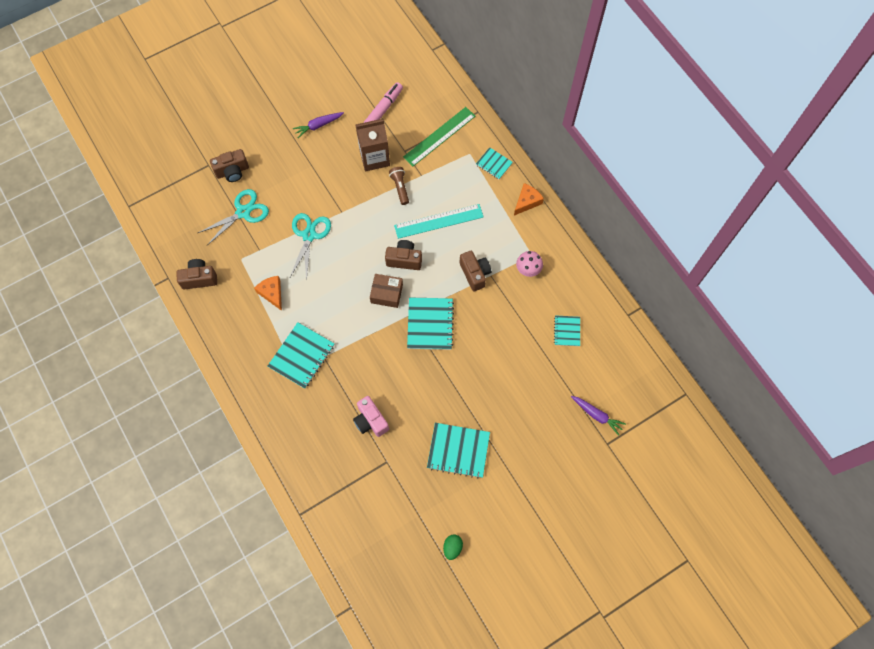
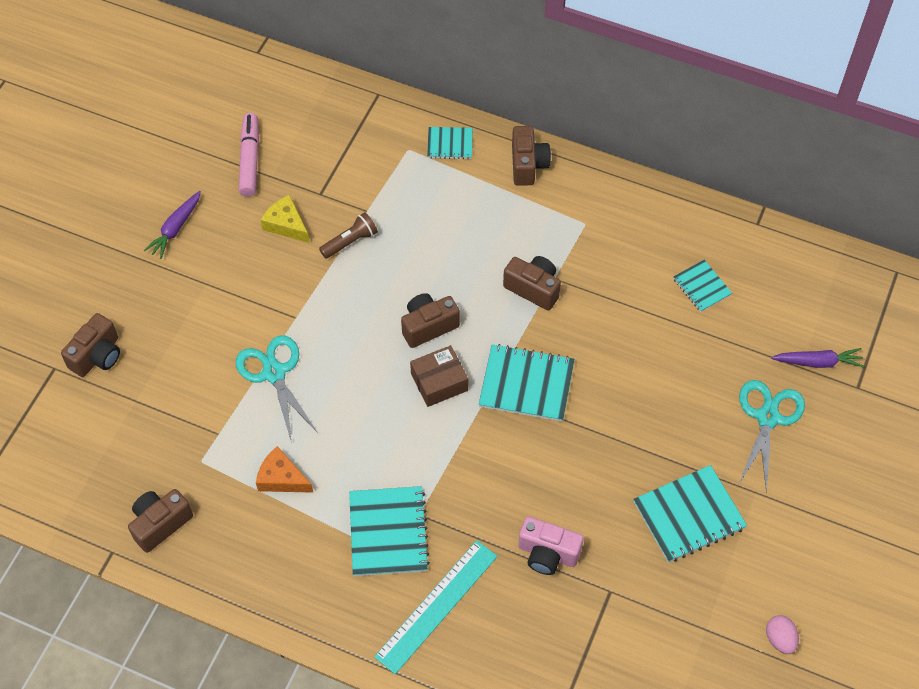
camera: 35 degrees left, 10 degrees down
(243, 212) = (156, 399): turquoise scissors -> turquoise scissors (767, 418)
(374, 158) = (286, 225): brown carton -> yellow cheese
(400, 187) = (350, 241): brown flashlight -> brown flashlight turned 105 degrees clockwise
(430, 324) = (526, 384): turquoise notebook -> turquoise notebook turned 45 degrees counterclockwise
(439, 136) = (352, 150): green ruler -> none
(439, 221) = (435, 253): turquoise ruler -> turquoise ruler (437, 606)
(452, 547) = (780, 639): green egg -> pink egg
(527, 202) = (528, 165): orange cheese -> brown camera
(528, 270) = (595, 244): pink mushroom -> none

